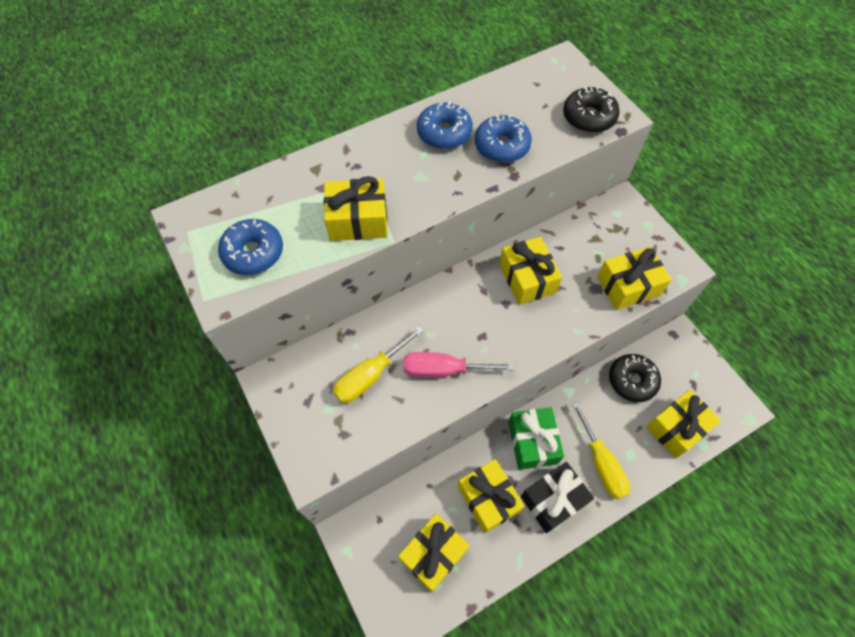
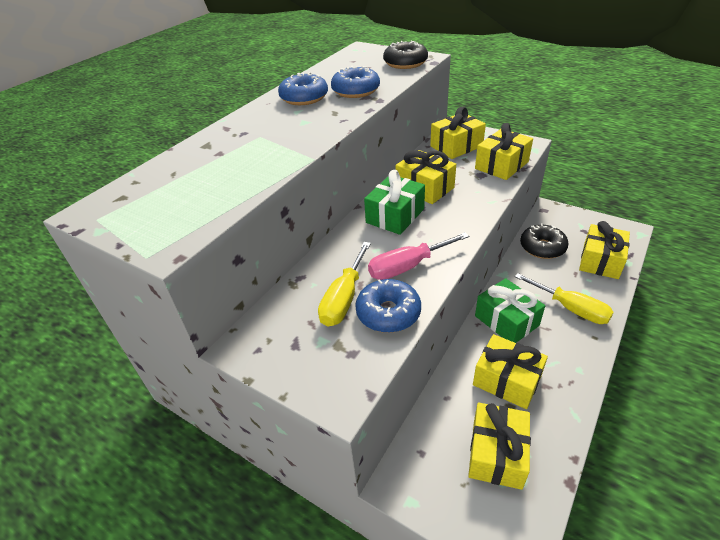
camera: 25 degrees left, 20 degrees down
(253, 253) = (181, 208): blue donut -> blue donut (388, 313)
(358, 220) = (270, 158): yellow gift -> yellow gift (456, 146)
(474, 301) = (395, 216): none -> green gift
(553, 500) = (559, 353): black gift -> none

